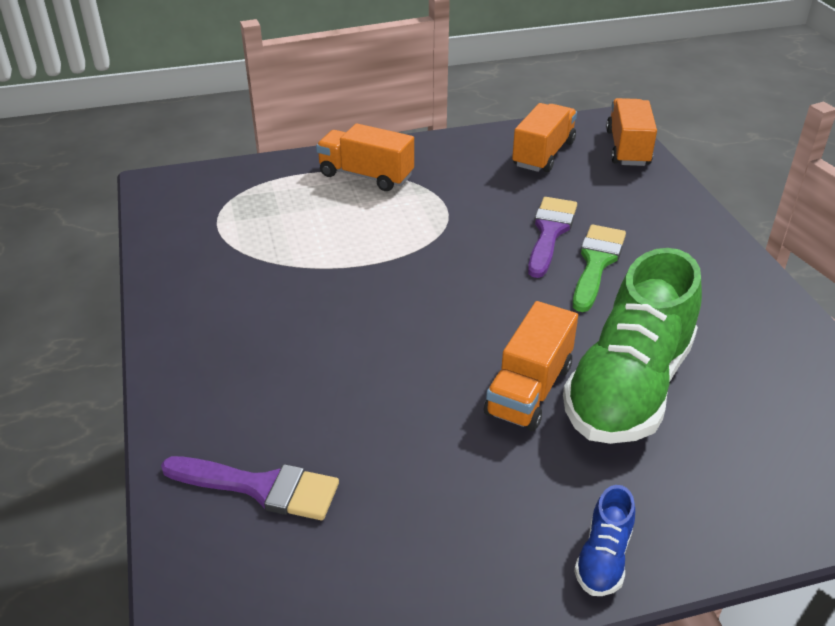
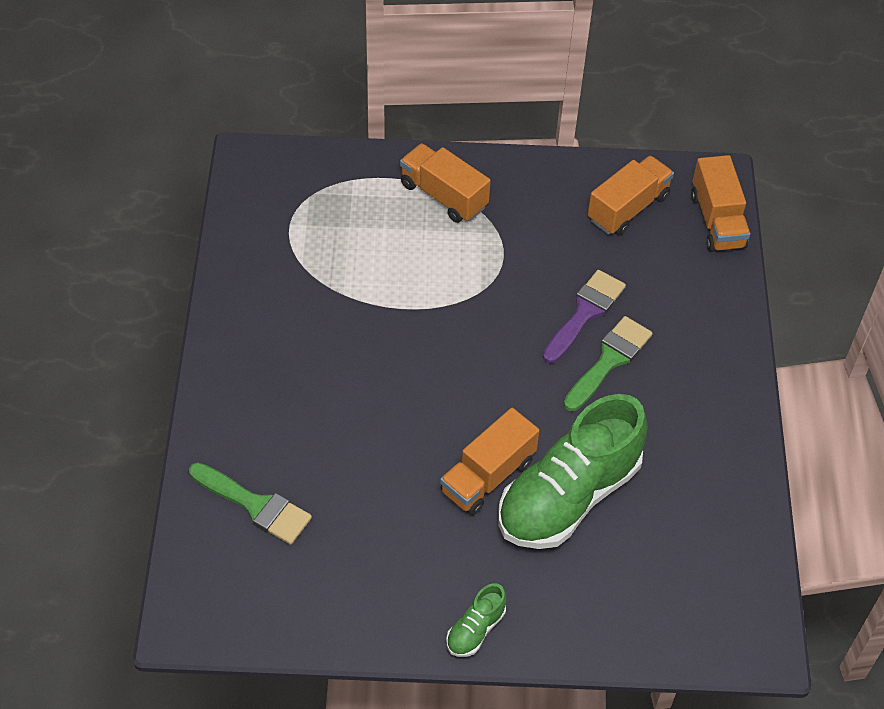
camera: 15 degrees right, 15 degrees up
(261, 487) = (255, 505): purple brush -> green brush
(603, 558) = (475, 629): blue shoe -> green shoe
(627, 148) = (717, 221): orange truck -> orange truck turned 150 degrees clockwise

